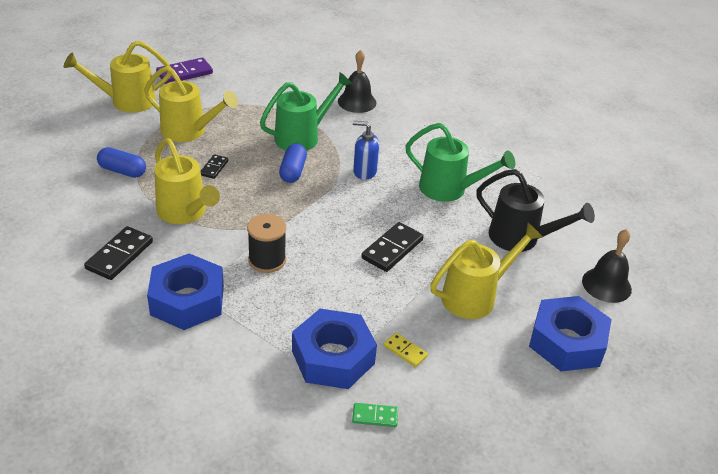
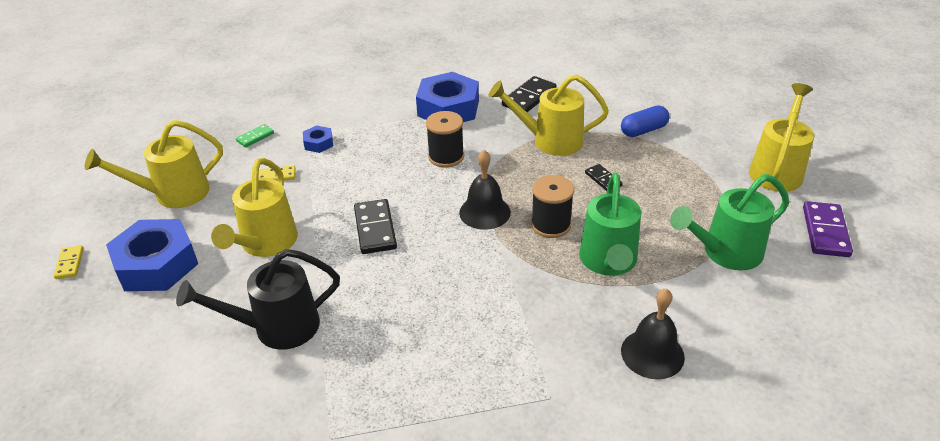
camera: 135 degrees right, 0 degrees up
(120, 255) = (529, 97): black domino -> black domino turned 60 degrees clockwise
(189, 131) = (683, 188): yellow watering can -> yellow watering can (173, 194)
(293, 171) = (551, 225): blue capsule -> black spool
(333, 357) = (318, 143): blue nut -> blue nut, size x0.46
(364, 172) = (501, 275): blue soap dispenser -> none
(449, 189) = (403, 325): green watering can -> green watering can (725, 253)
(606, 285) = (151, 344): black bell -> black bell (484, 212)
(637, 398) = (69, 263): none -> yellow domino

